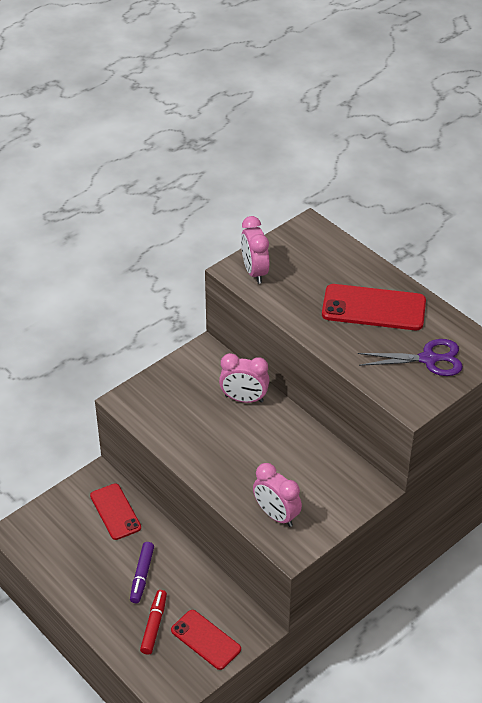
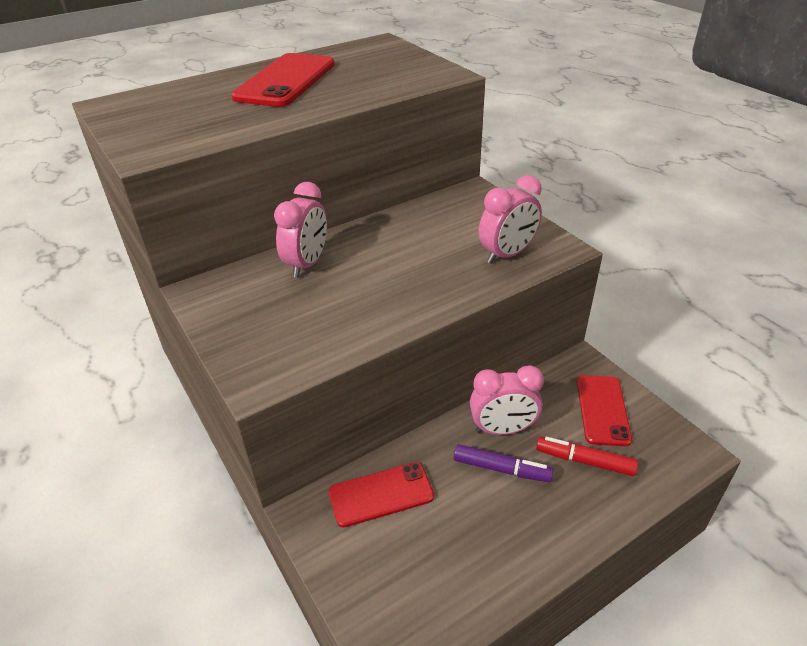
camera: 80 degrees left, 5 degrees down
(205, 640) = (602, 410): red phone -> red phone turned 45 degrees counterclockwise
(254, 272) = (162, 141): pink clock -> pink clock (502, 429)
(429, 359) = (381, 63): purple scissors -> none

